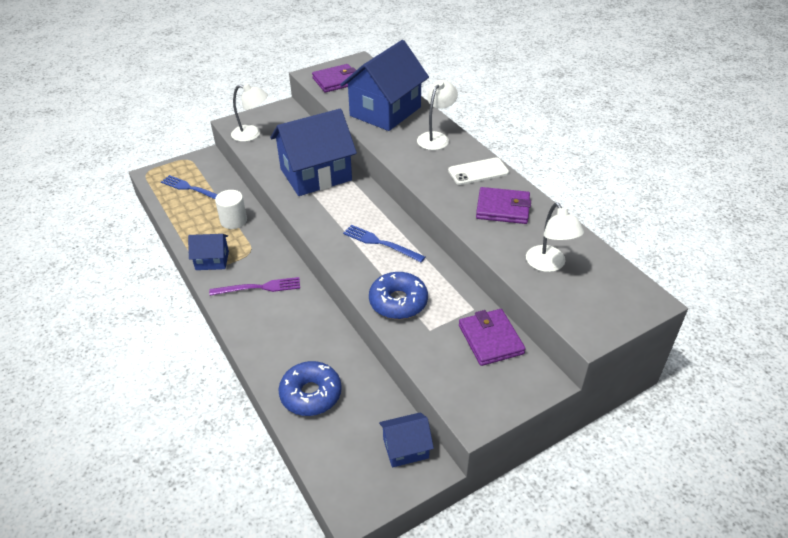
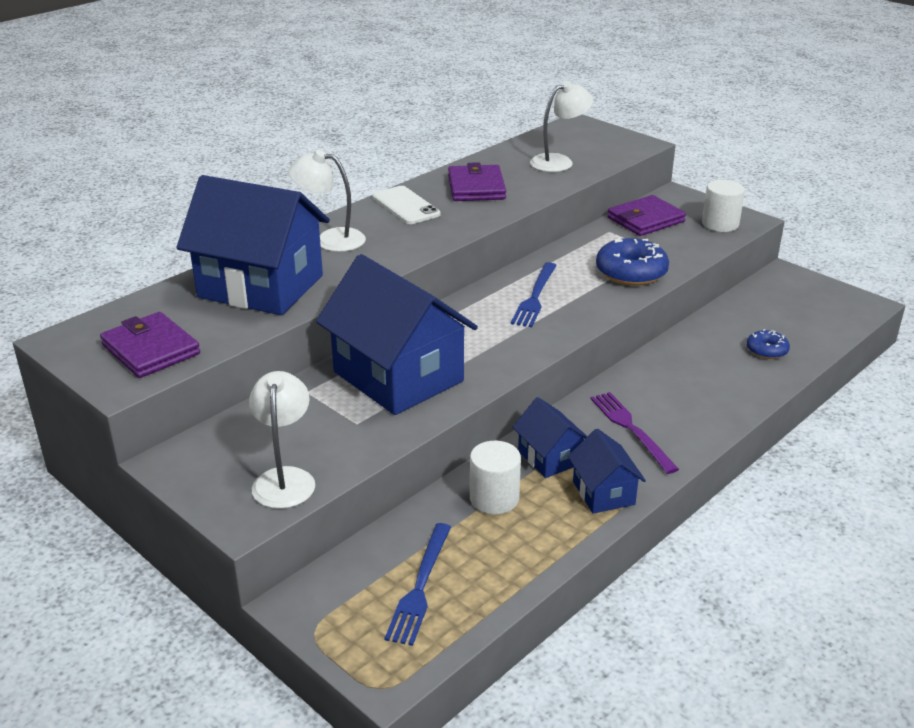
camera: 105 degrees left, 10 degrees down
(311, 394) = (766, 350): blue donut -> blue donut, size x0.56
(405, 448) = (778, 287): blue house -> blue house (549, 457)
(470, 392) = (720, 224): none -> white cylinder

